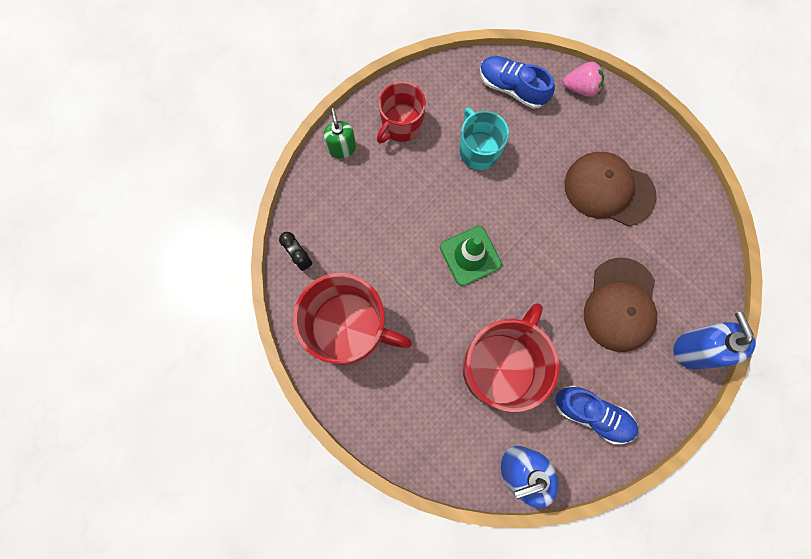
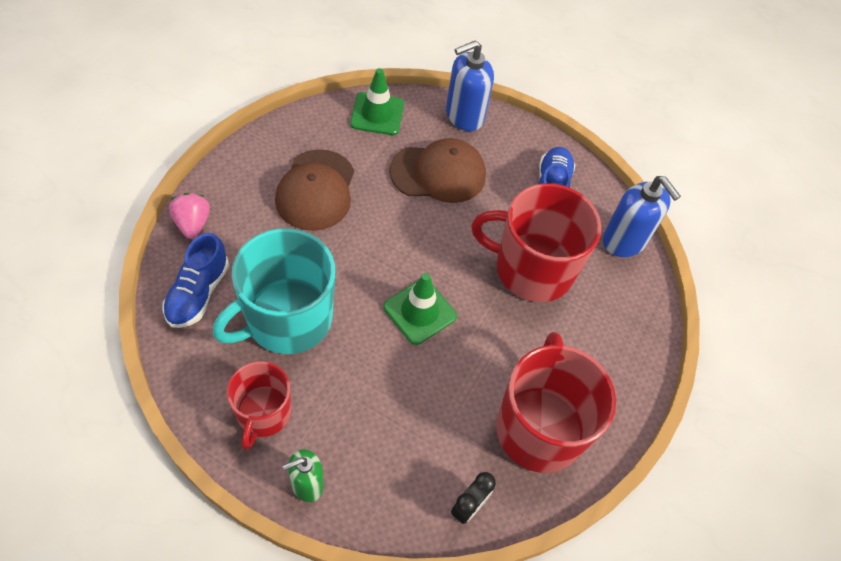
camera: 110 degrees left, 20 degrees down
(401, 125) = (263, 414): red mug -> red mug turned 75 degrees clockwise
(478, 150) = (287, 319): turquoise mug -> turquoise mug, size x1.69
(701, 260) = (377, 114): none -> green traffic cone

